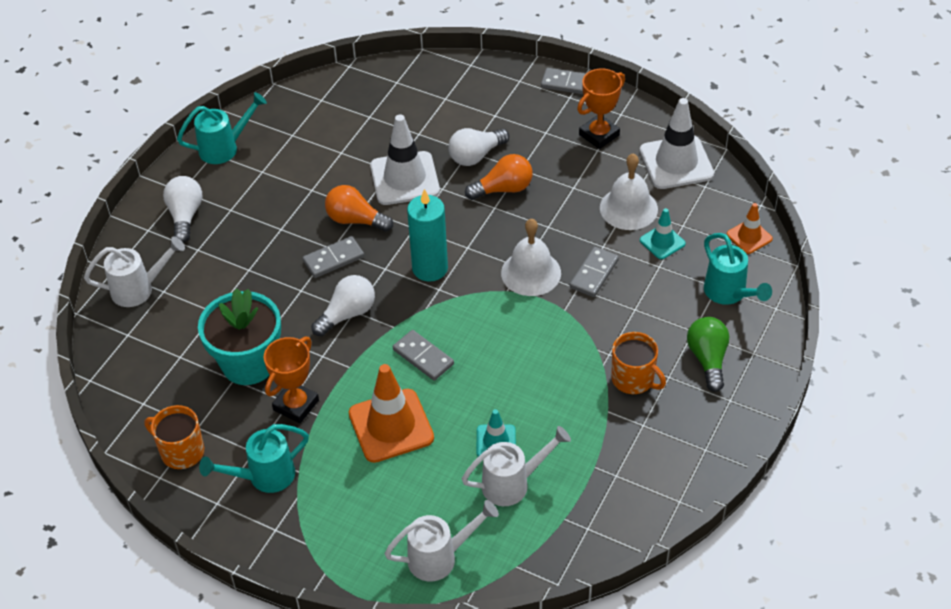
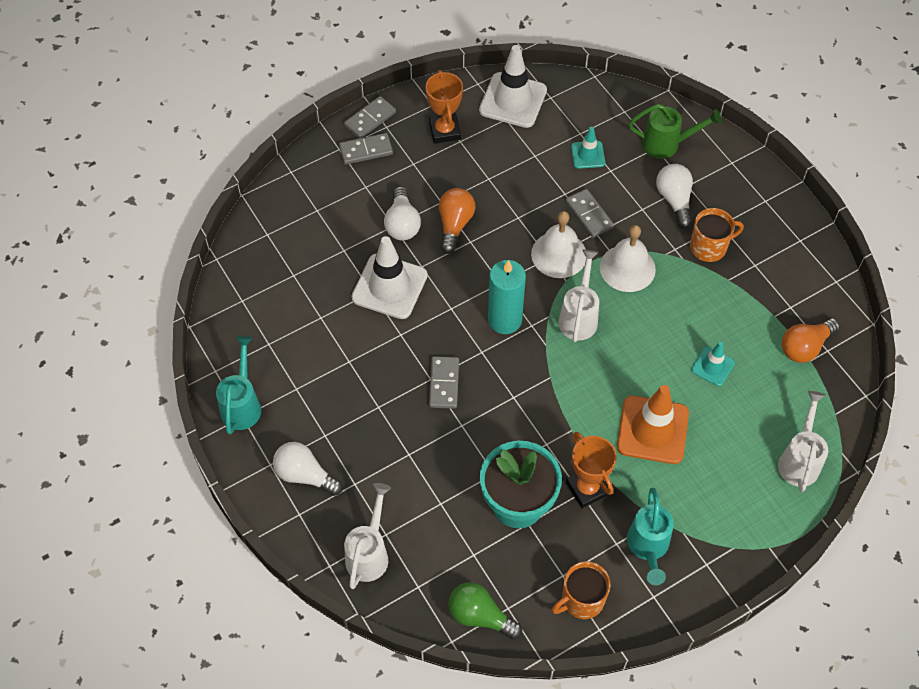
camera: 60 degrees left, 10 degrees up
(347, 314) = (513, 403): white light bulb -> white light bulb (674, 200)
(355, 220) = (410, 346): orange light bulb -> orange light bulb (805, 347)
(423, 357) = (596, 372): grey domino -> grey domino (366, 150)
(512, 484) = (759, 376): white watering can -> white watering can (579, 317)
(628, 208) = (538, 156): white bell -> white bell (627, 268)
(708, 359) = (720, 192): green light bulb -> green light bulb (480, 616)
(729, 293) = (667, 144): turquoise watering can -> green watering can
(749, 237) = (621, 101): orange traffic cone -> none

